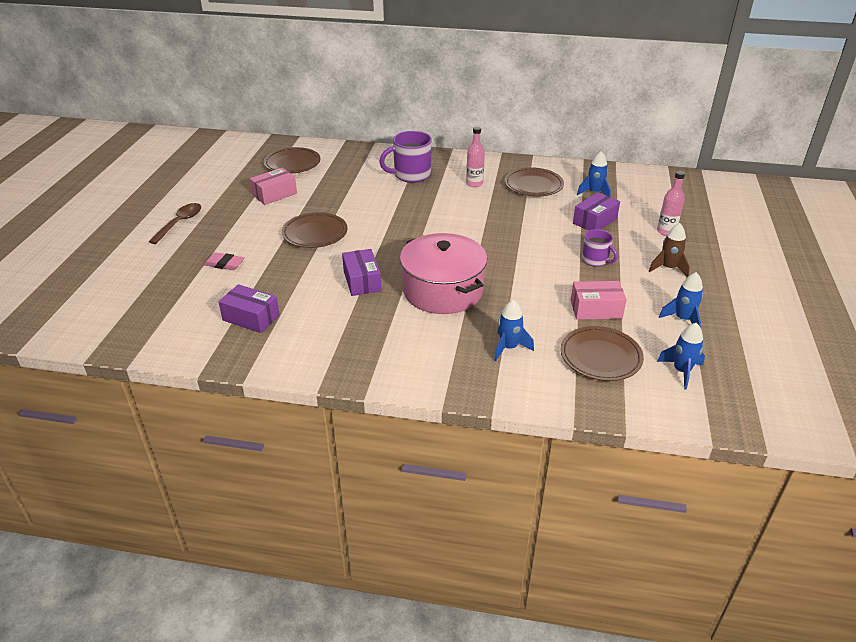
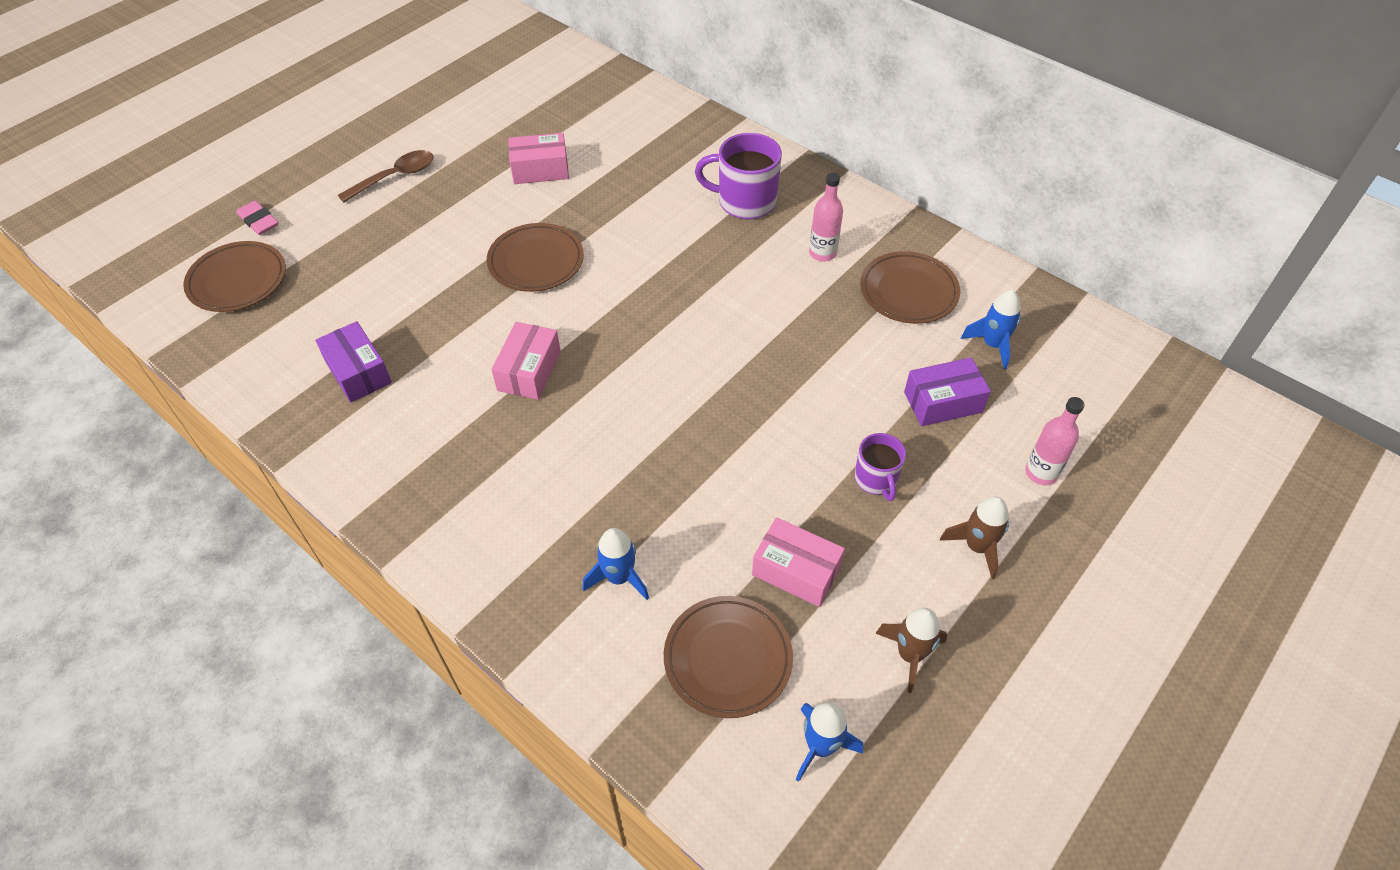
camera: 30 degrees right, 15 degrees up
(224, 264) = (394, 269): pink eraser -> pink eraser (258, 221)
(292, 164) = (604, 121): brown plate -> brown plate (238, 281)
(362, 281) = (529, 371): purple box -> pink box
(443, 290) = (616, 435): pink pot -> none
(683, 319) = (910, 654): blue rocket -> brown rocket

